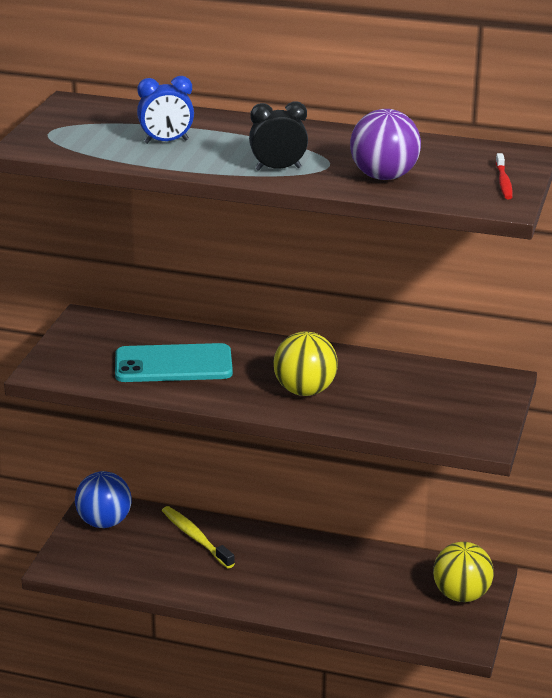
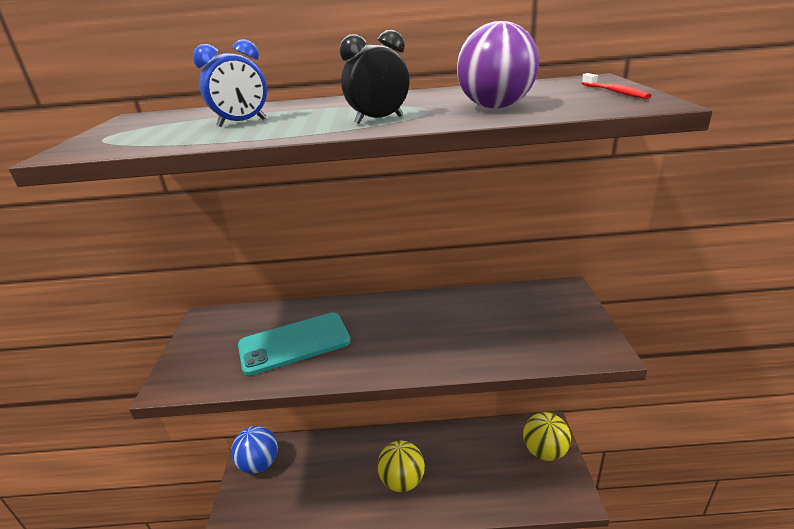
camera: 15 degrees left, 0 degrees up
(195, 537) = (333, 457): yellow toothbrush -> none
(305, 391) = (421, 340): yellow ball -> yellow ball (402, 480)

